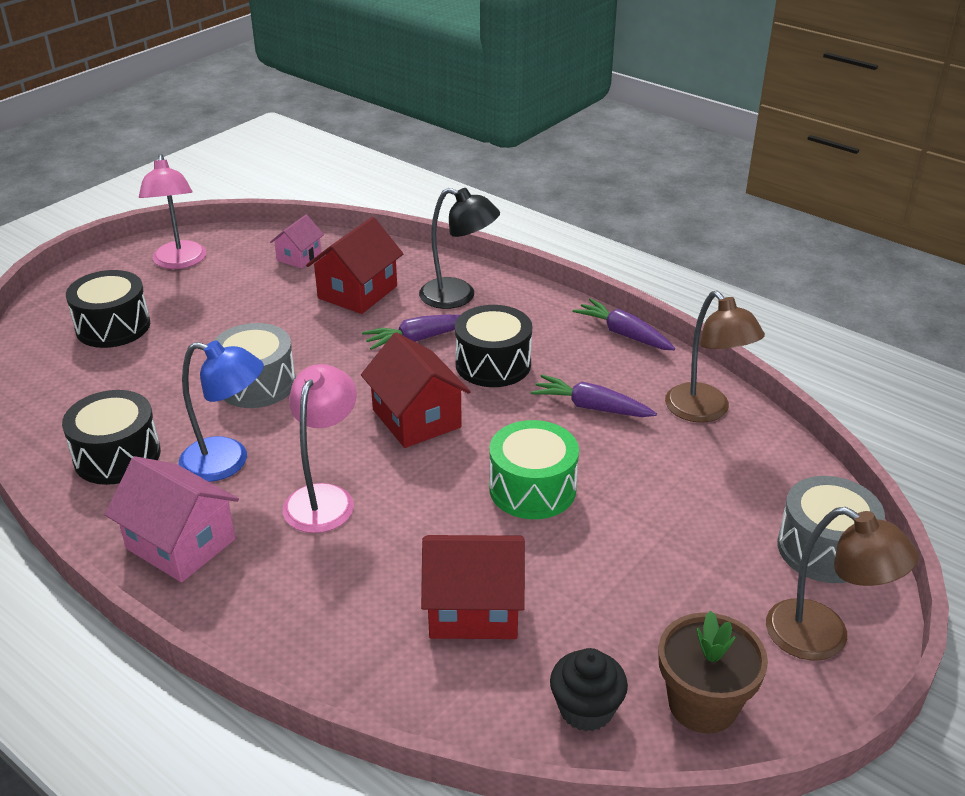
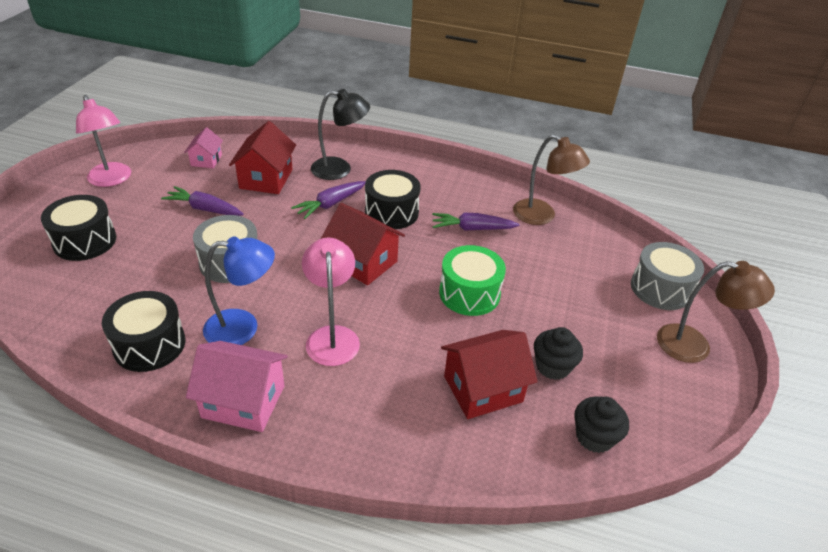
camera: 25 degrees left, 5 degrees up
(587, 608) = (552, 366): none -> black cupcake
(624, 334) = (462, 175): purple carrot -> purple carrot (204, 209)
(703, 704) = (658, 410): brown flower pot -> none

